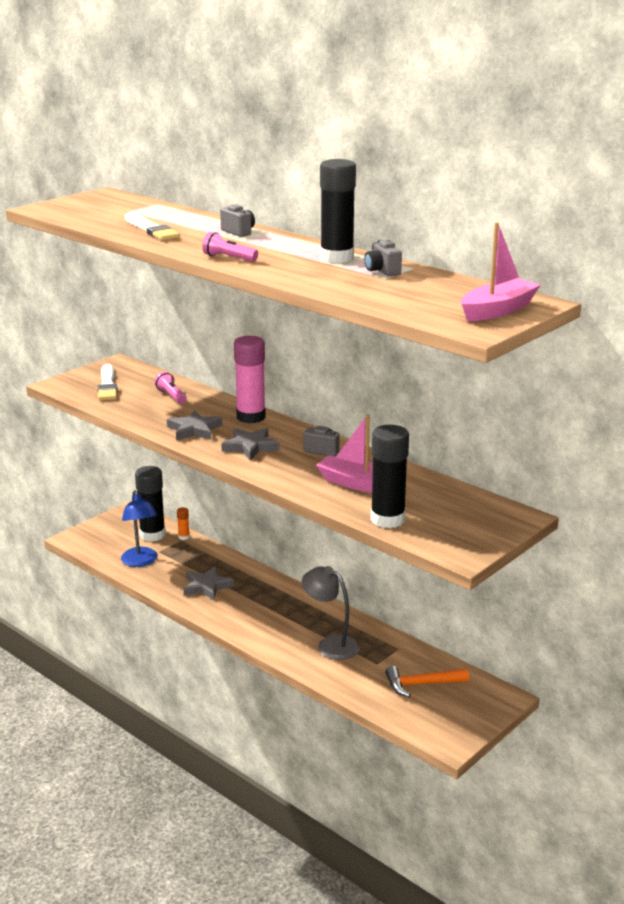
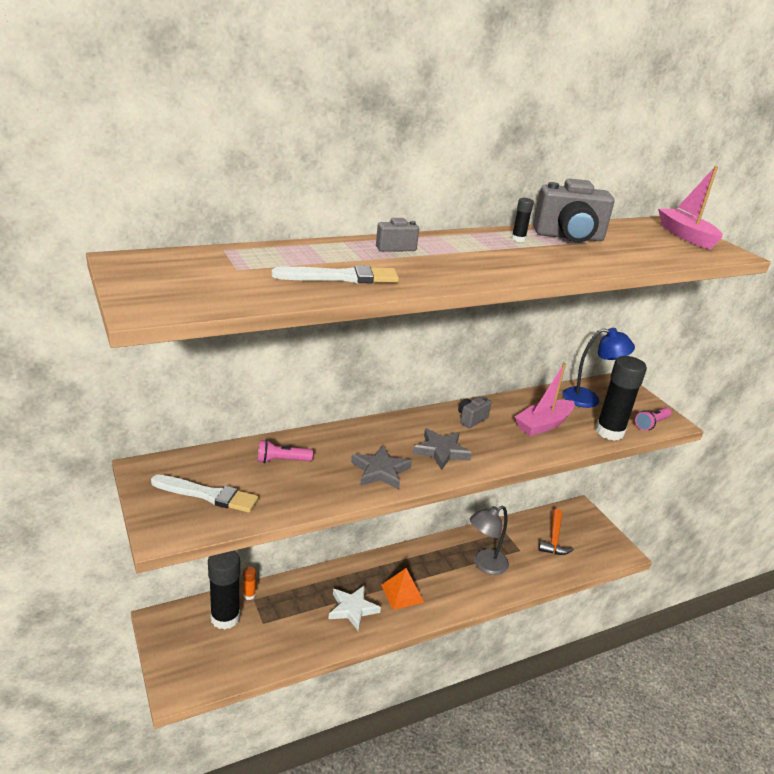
camera: 70 degrees left, 5 degrees up
(141, 562) = (273, 644): blue lamp -> blue lamp (589, 399)
(207, 586) = (352, 609): grey star -> white star
(229, 258) = (490, 273): pink flashlight -> pink flashlight (651, 424)
(247, 606) = (402, 593): none -> orange pyramid
(251, 417) = (374, 431): pink glue stick -> none
(337, 258) = (518, 239): black glue stick -> black glue stick, size x0.44
(382, 271) = (569, 237): grey camera -> grey camera, size x1.95

